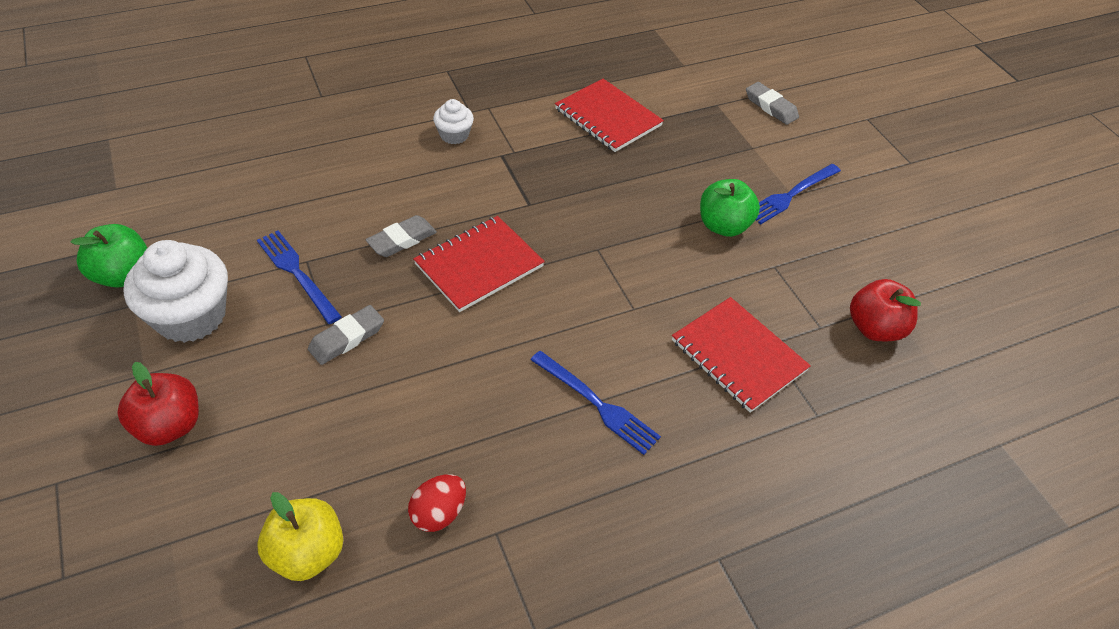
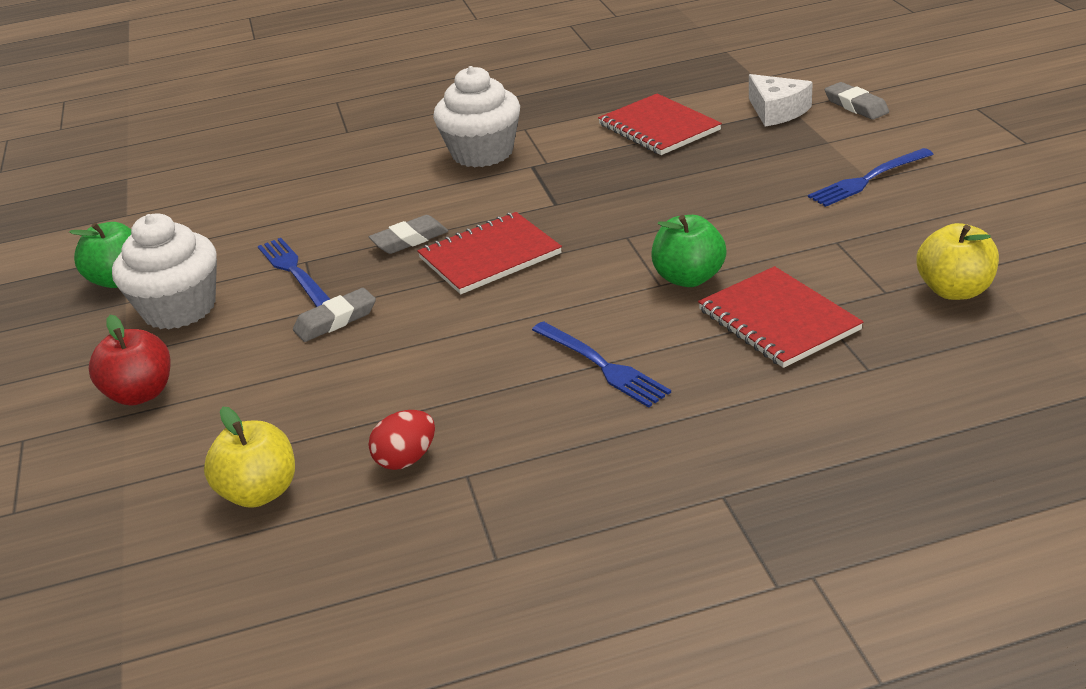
camera: 15 degrees right, 15 degrees down
(454, 135) = (482, 153): white cupcake -> white cupcake, size x1.95
(706, 107) = (777, 111): none -> white cheese
(723, 226) = (779, 210): green apple -> green apple (689, 278)
(874, 328) = (954, 290): red apple -> yellow apple

